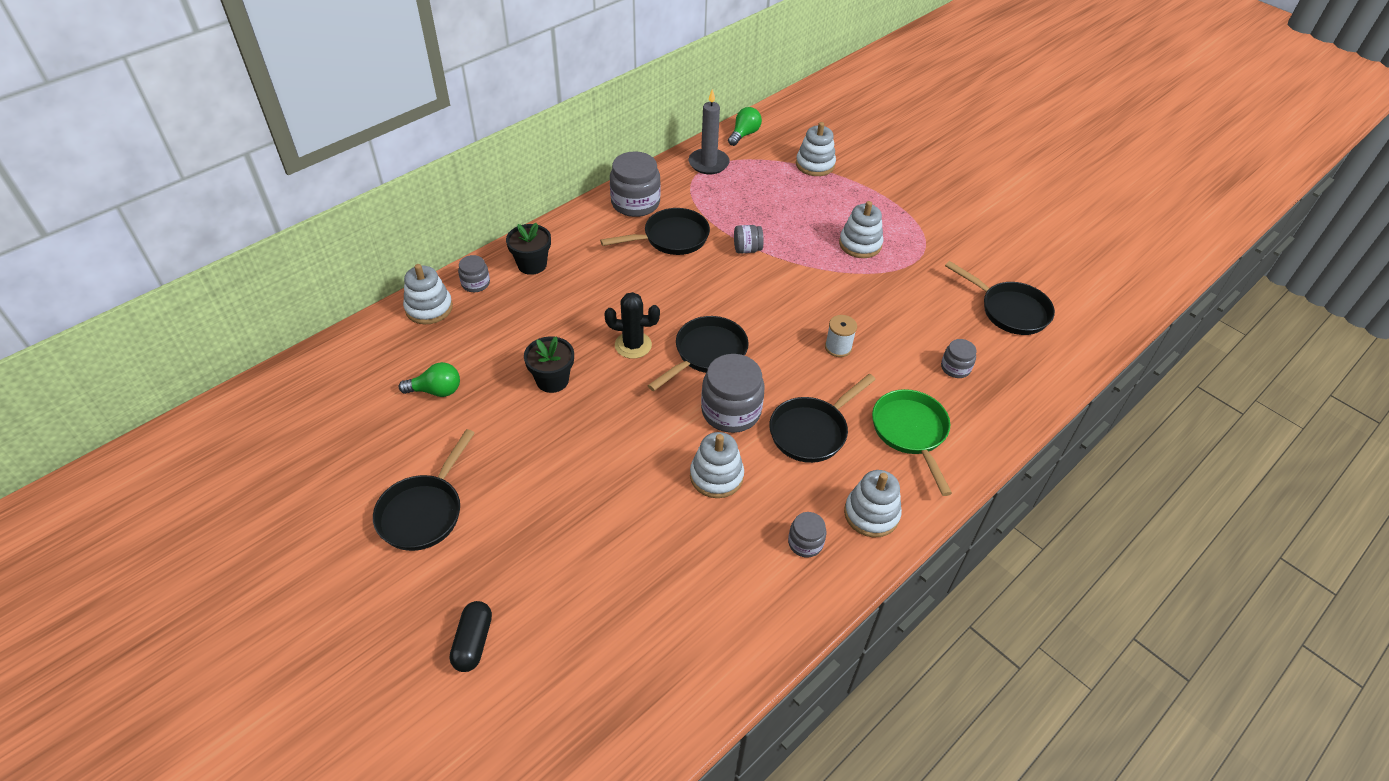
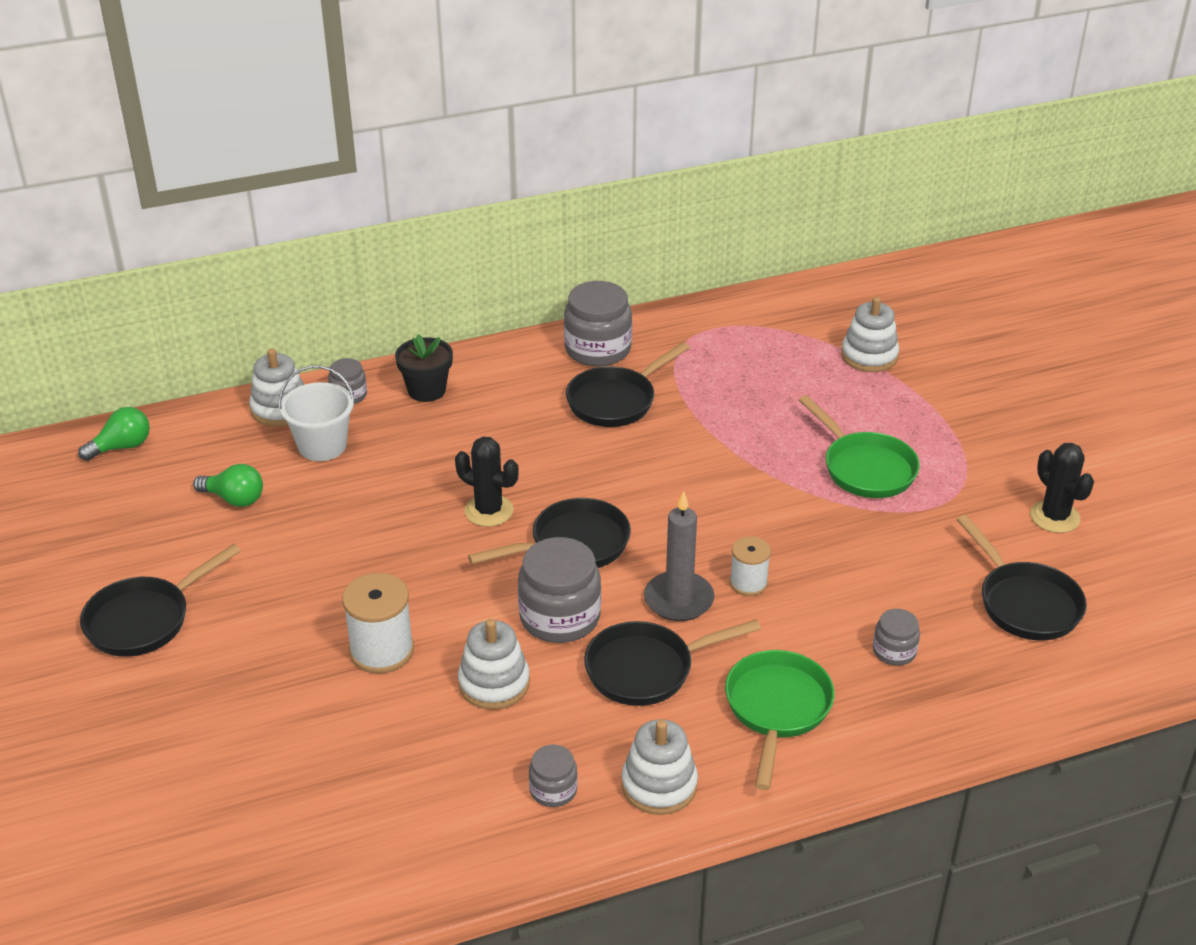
camera: 25 degrees right, 10 degrees down
(473, 642) = (115, 766): black capsule -> none
(479, 329) = (322, 446): none -> white bucket
(552, 380) = (369, 523): black flower pot -> none
(621, 477) = (382, 651): none -> white spool
(671, 238) = (616, 401): black pan -> black pan turned 135 degrees clockwise
(708, 163) = (724, 323): grey candle -> grey candle (678, 600)
(744, 134) = (796, 298): green light bulb -> green light bulb (122, 447)
(747, 249) = (706, 437): grey jar -> none
(860, 244) = (865, 468): white stacking toy -> green pan
(990, 247) = (1054, 517): none -> black cactus

